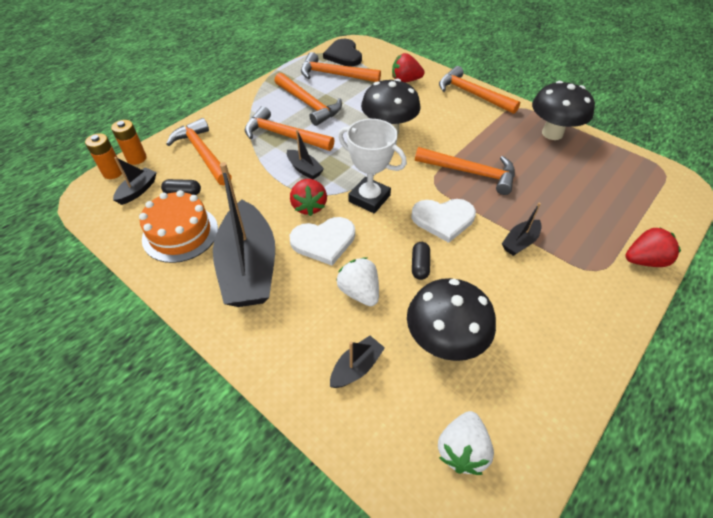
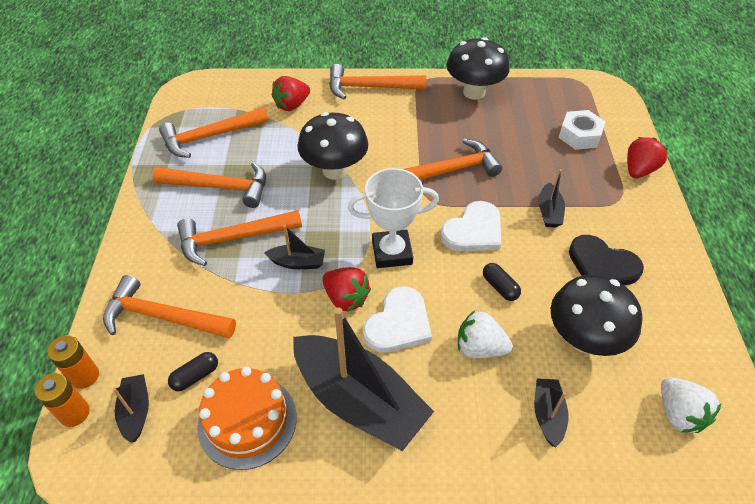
camera: 40 degrees left, 0 degrees up
(343, 55) = (193, 107): black heart -> black heart (602, 265)
(614, 206) = (579, 135): none -> white nut

